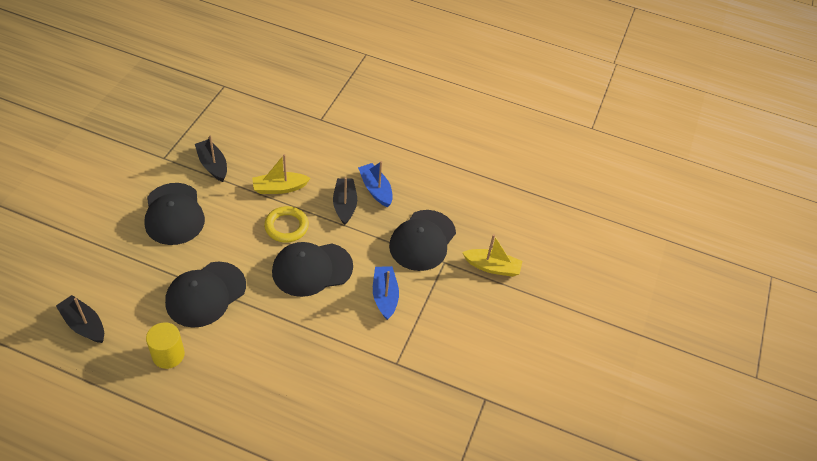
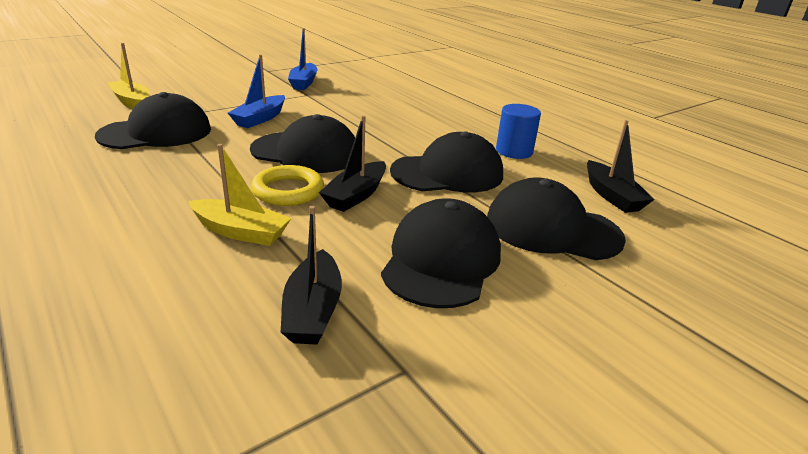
camera: 145 degrees left, 20 degrees down
(121, 266) = (552, 229): none -> black cap
(168, 355) = (514, 151): yellow cylinder -> blue cylinder
(345, 205) = (183, 183): black boat -> black boat (356, 195)
(376, 189) = (117, 182): blue boat -> blue boat (304, 83)

